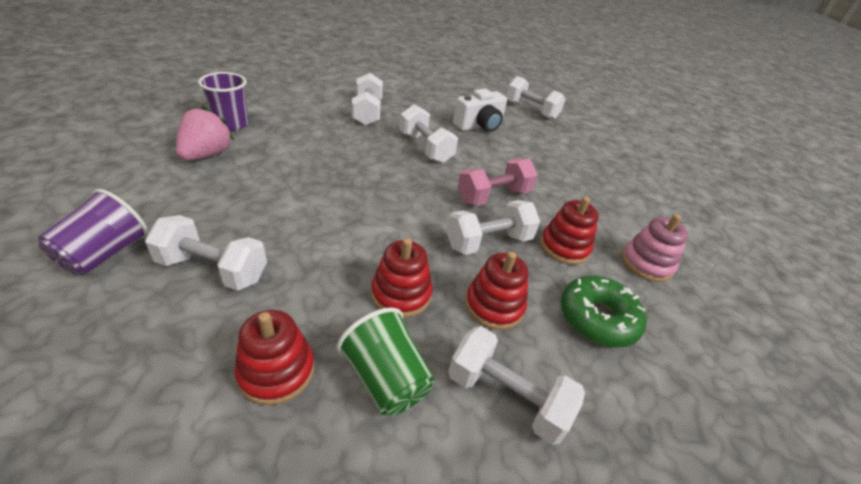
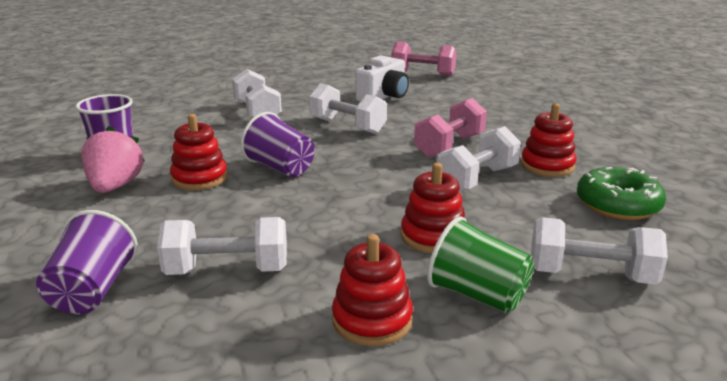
camera: 15 degrees left, 15 degrees down
(338, 176) = (280, 168): none -> purple cup
(494, 306) = (524, 221): red stacking toy -> red stacking toy (199, 178)
(531, 110) = (423, 74): white dumbbell -> pink dumbbell
(646, 263) = (625, 158): pink stacking toy -> none

